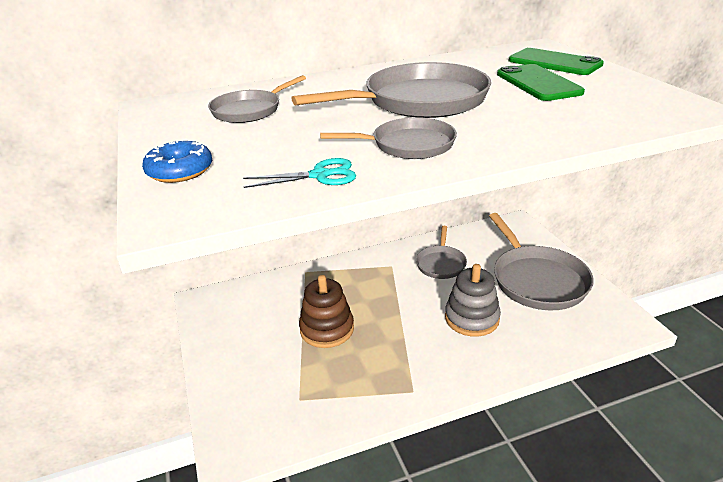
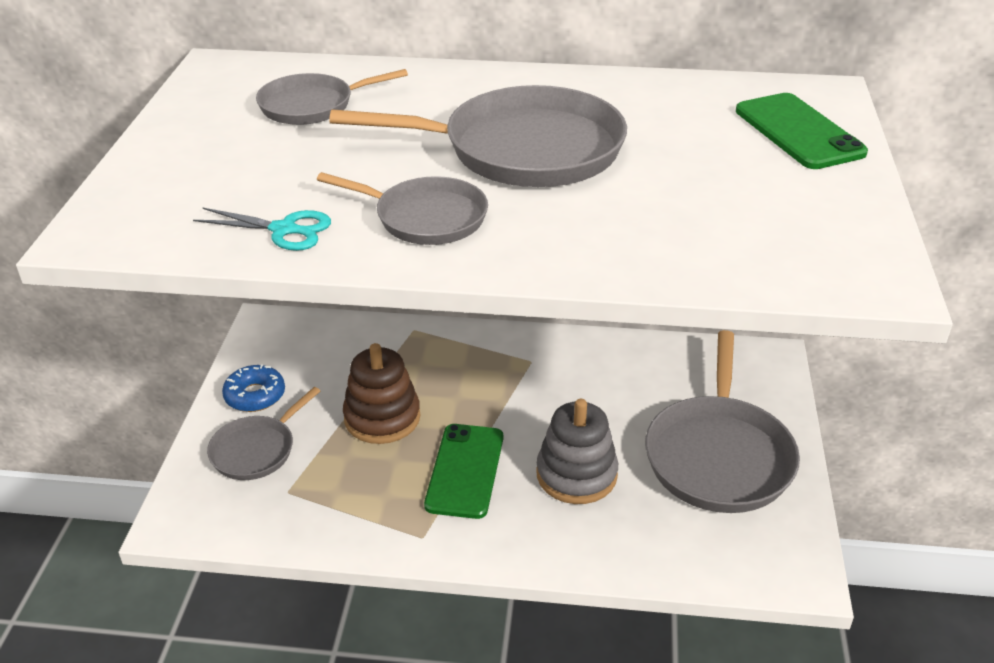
camera: 25 degrees right, 5 degrees up
(180, 171) = (158, 176): blue donut -> blue donut (255, 395)
(441, 264) = (601, 382): grey pan -> grey pan (256, 450)
(538, 83) = (719, 165): green phone -> green phone (465, 471)

